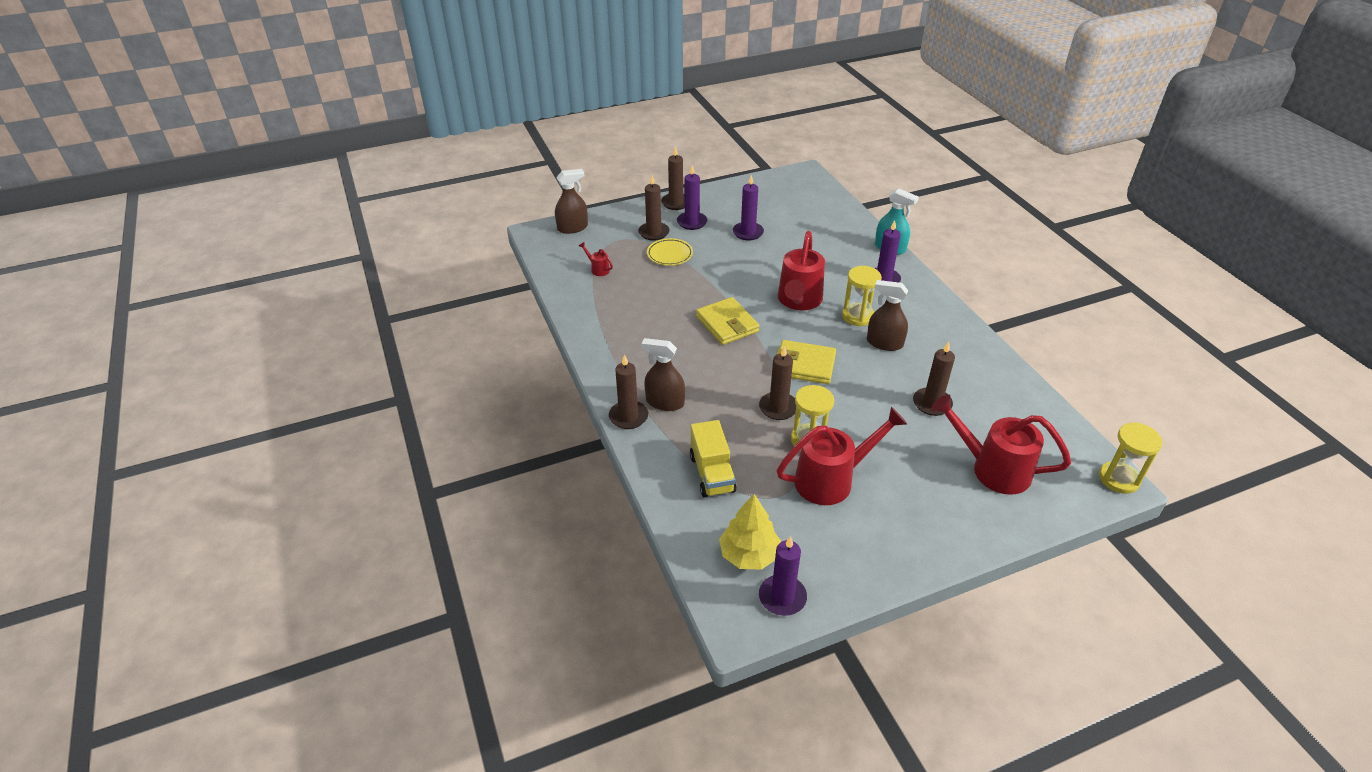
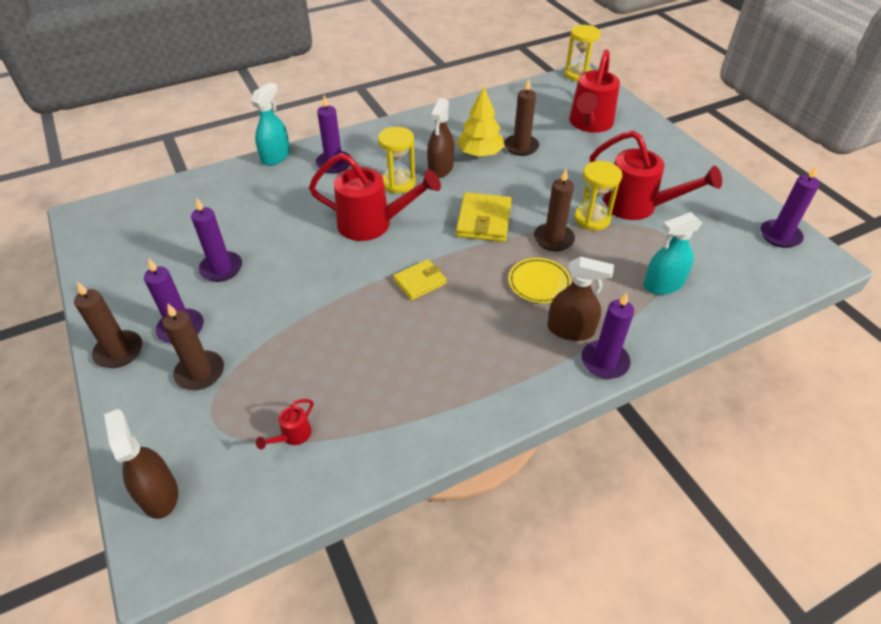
camera: 95 degrees left, 5 degrees up
(628, 417) = (604, 361): brown candle -> purple candle
(665, 402) = (570, 330): brown spray bottle -> brown spray bottle turned 90 degrees counterclockwise
(670, 254) = (262, 348): yellow plate -> yellow plate (539, 283)
(712, 473) = (663, 284): yellow truck -> turquoise spray bottle
(727, 324) = (420, 282): yellow wallet -> yellow wallet, size x0.65
(749, 554) = (748, 256): yellow tree -> yellow tree (480, 154)
(831, 480) = (637, 206): red watering can -> red watering can turned 150 degrees clockwise

